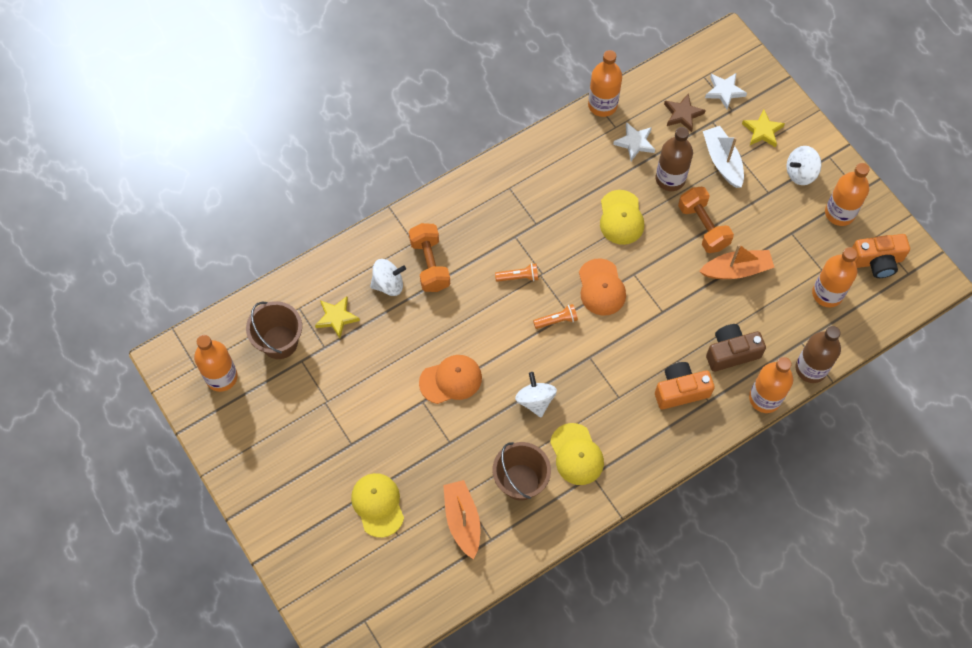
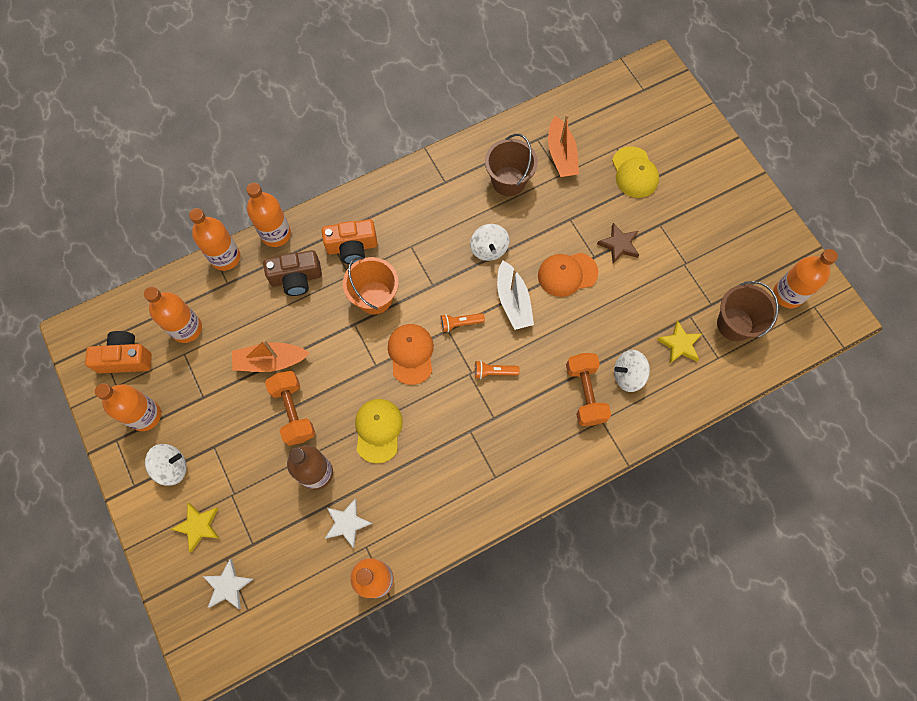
camera: 175 degrees left, 5 degrees up
(576, 454) = (456, 200): yellow cap -> none
(647, 339) = (374, 298): none -> orange bucket
(682, 114) = (284, 557): brown star -> brown star (619, 245)
(722, 161) = (254, 490): white boat -> white boat (513, 301)
(811, 368) = (225, 257): brown bottle -> orange bottle

